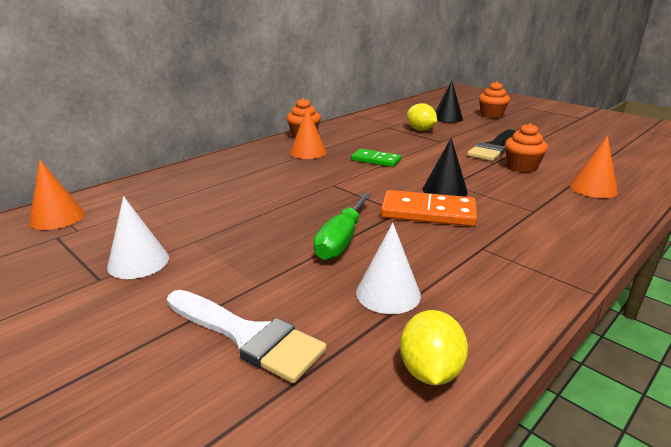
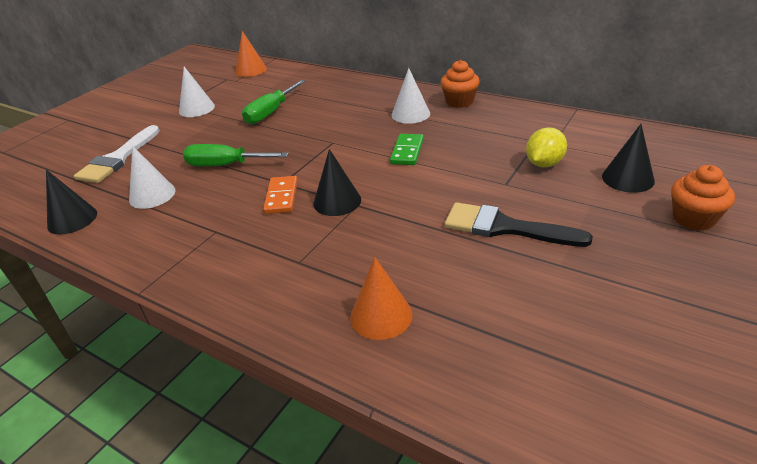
camera: 80 degrees right, 10 degrees up
(225, 210) = (270, 112): none -> green screwdriver
(308, 152) = (410, 114): orange cone -> white cone
(428, 212) = (281, 197): orange domino -> orange domino, size x0.64
(430, 371) = (72, 219): yellow lemon -> black cone
(521, 167) = (436, 253): orange cupcake -> none

